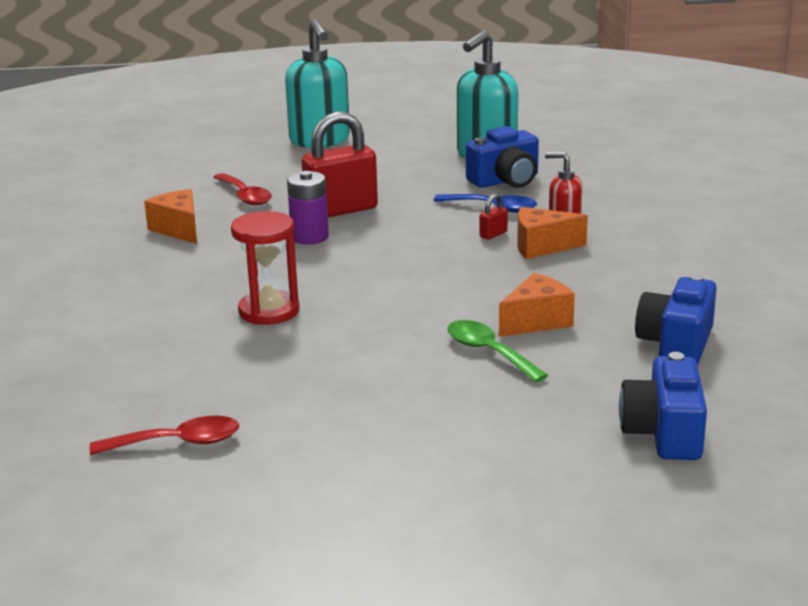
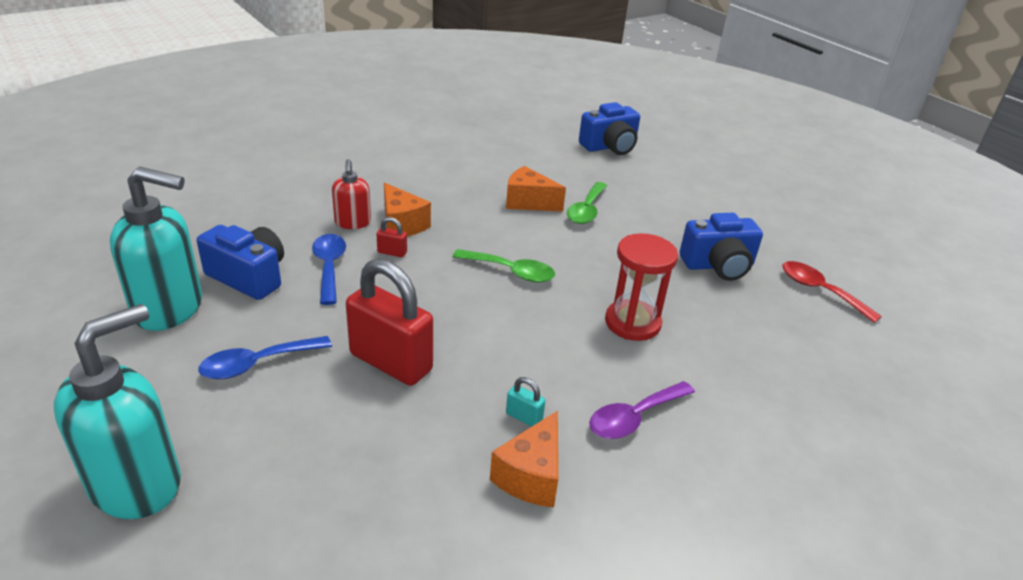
camera: 125 degrees left, 10 degrees up
(172, 275) = (634, 418): none -> purple spoon
(228, 239) = (524, 417): none -> turquoise padlock
(245, 196) = (395, 464): red spoon -> none
(309, 237) = (474, 358): purple battery -> none
(390, 173) = (257, 364): none -> blue spoon
(408, 278) = (511, 272): none -> green spoon
(676, 344) = (511, 155): blue camera -> blue camera (718, 265)

